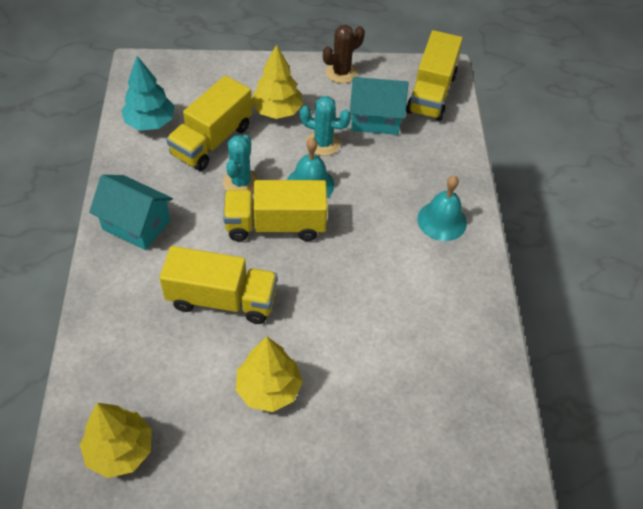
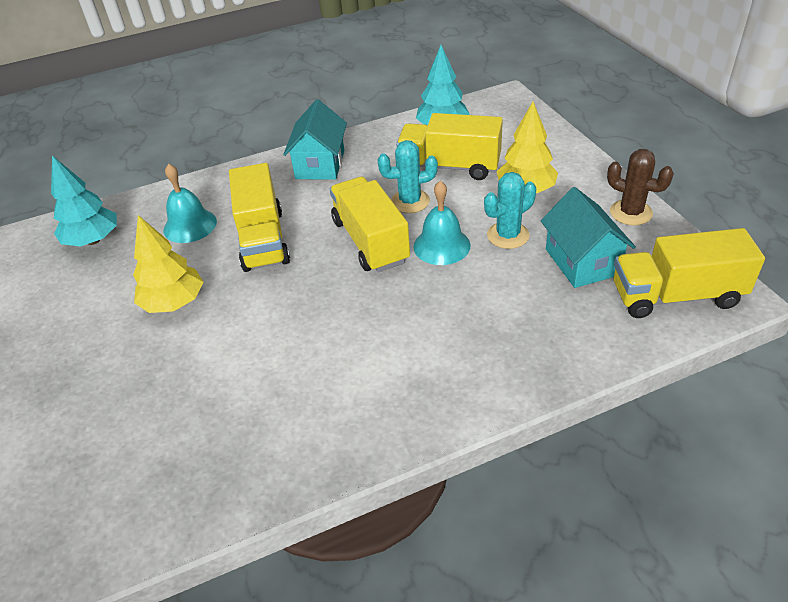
camera: 75 degrees right, 10 degrees down
(120, 450) = (93, 240): yellow tree -> turquoise tree
(323, 143) = (508, 235): turquoise cactus -> turquoise cactus turned 60 degrees clockwise
(442, 221) = (464, 369): turquoise bell -> turquoise bell (190, 225)

